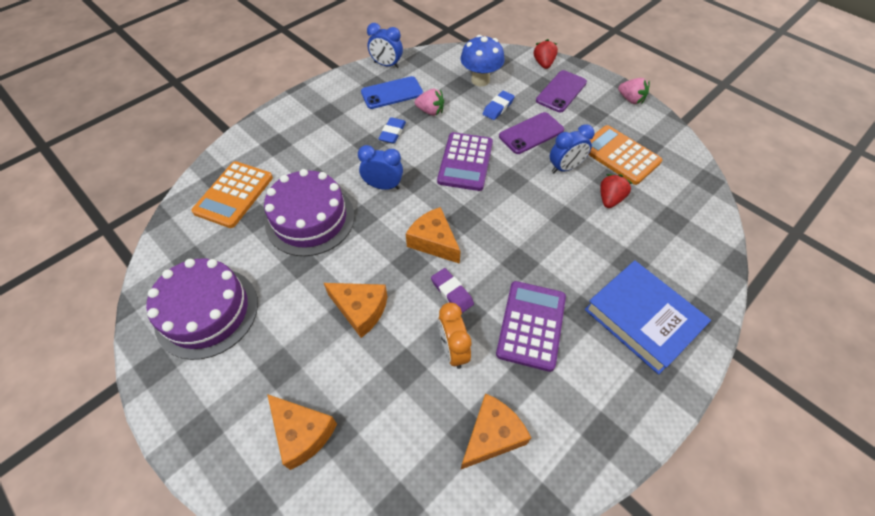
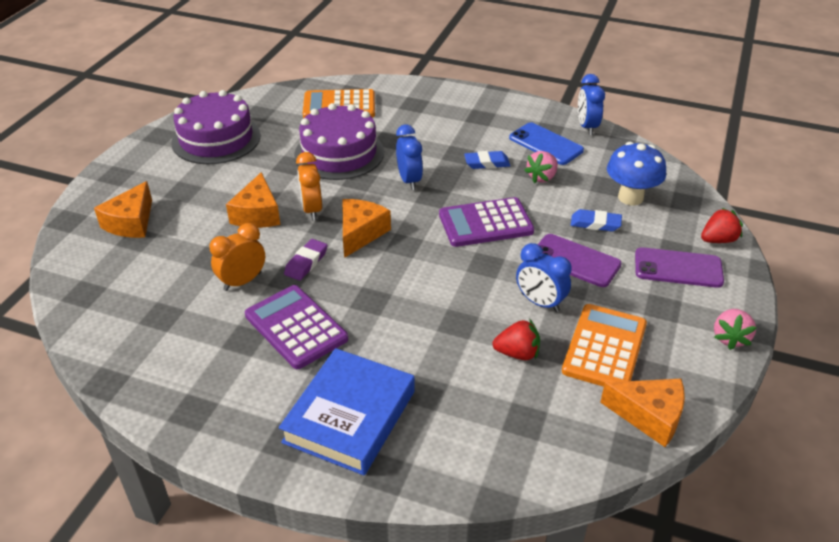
camera: 65 degrees right, 15 degrees down
(381, 265) = (312, 210): none -> orange clock
(430, 111) = (542, 177): pink strawberry -> pink strawberry turned 45 degrees clockwise
(492, 435) = (165, 330): orange cheese -> orange cheese (649, 416)
(531, 325) = (296, 327): purple calculator -> purple calculator turned 120 degrees counterclockwise

